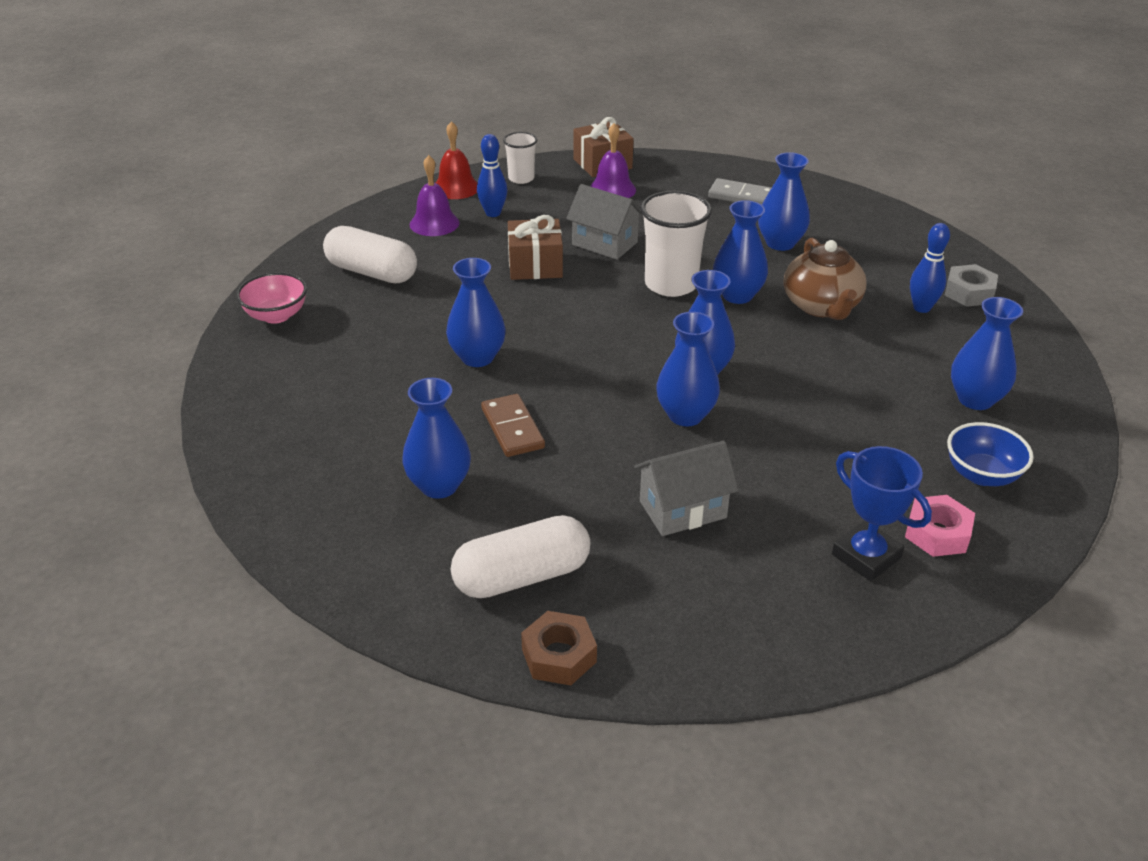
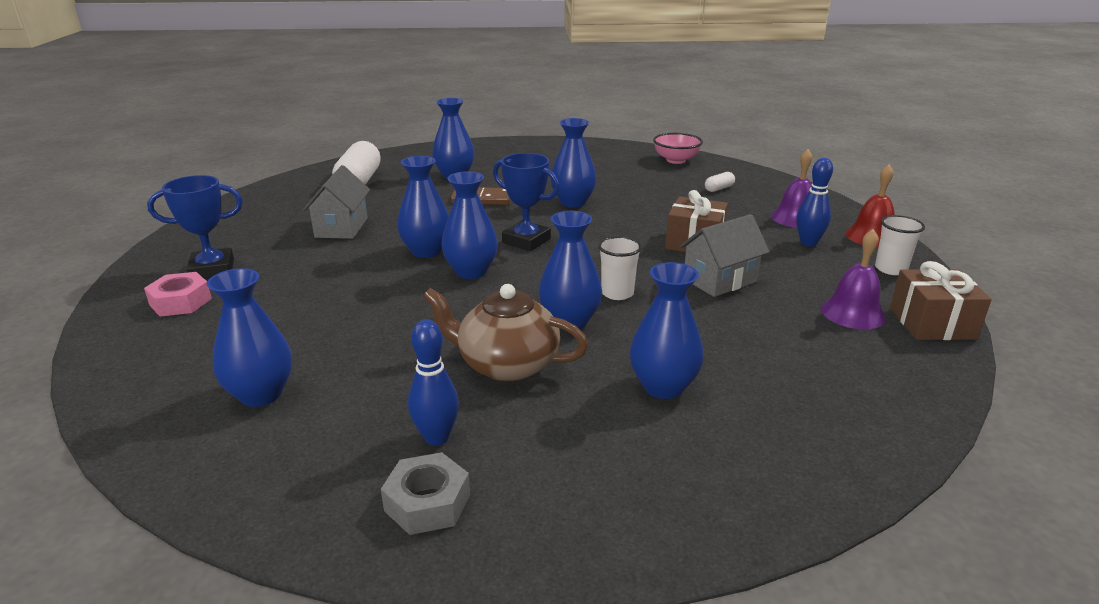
camera: 115 degrees right, 10 degrees down
(372, 272) = (719, 189): white capsule -> white capsule, size x0.44
(559, 655) = (298, 180): brown nut -> none
(607, 359) = (526, 241): none -> blue trophy
(671, 284) = (617, 293): white cup -> white cup, size x0.57
(741, 196) = (810, 400): grey domino -> none
(981, 475) = (187, 348): blue bowl -> none

